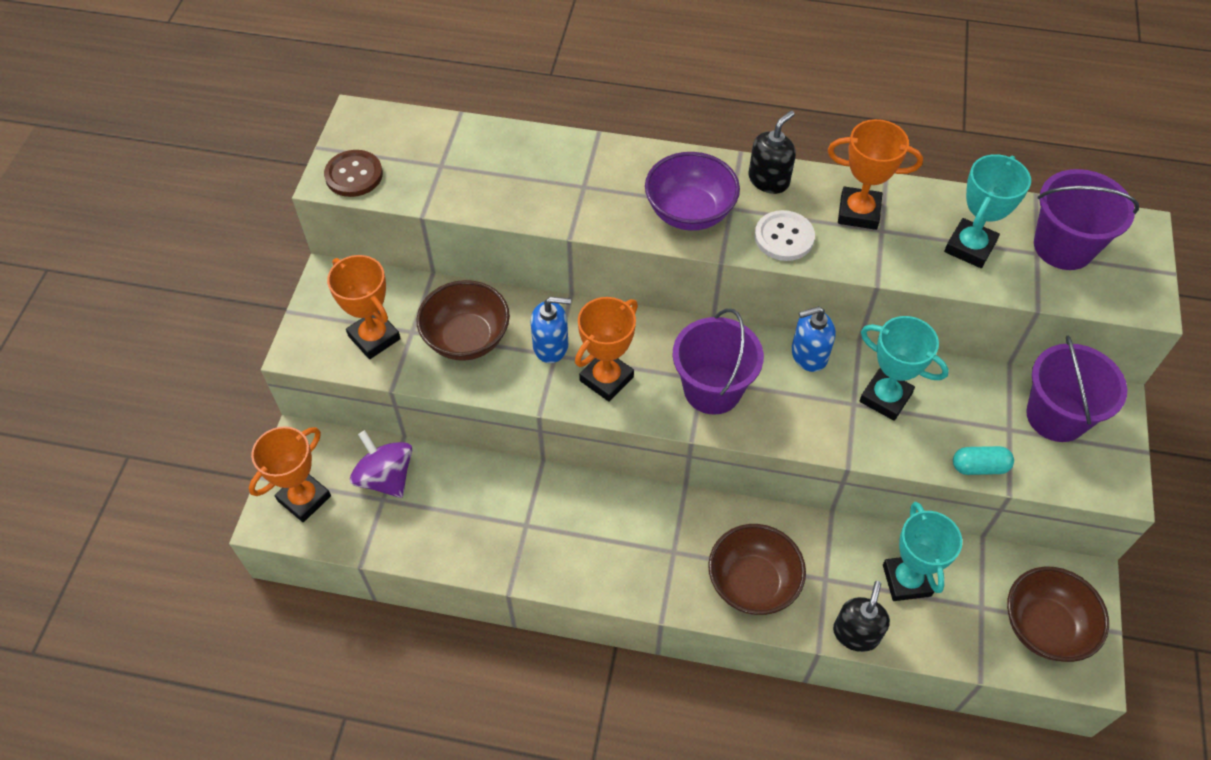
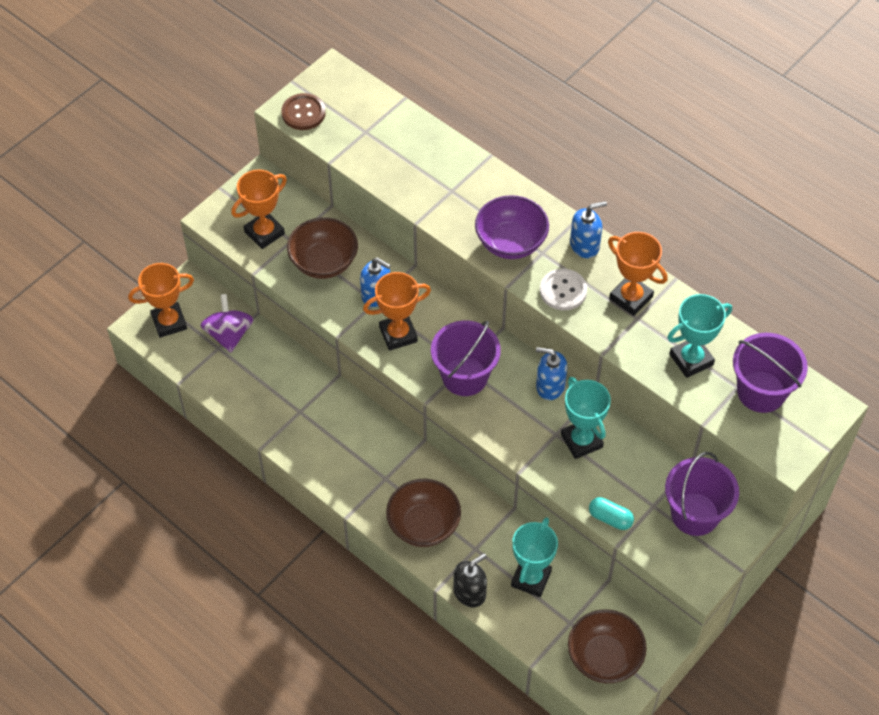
camera: 30 degrees right, 0 degrees up
(374, 337) = (264, 233): orange trophy -> orange trophy turned 60 degrees clockwise
(769, 180) = (584, 245): black soap dispenser -> blue soap dispenser

